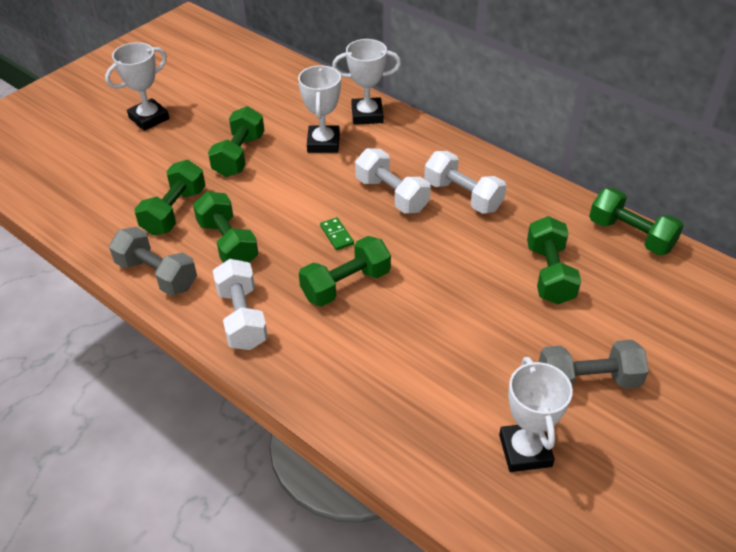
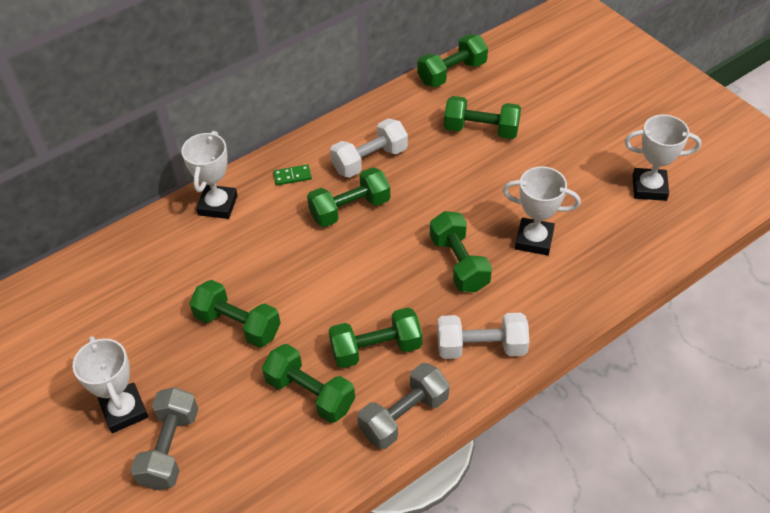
camera: 75 degrees left, 5 degrees up
(323, 143) = (249, 248): white trophy -> white trophy (534, 240)
(336, 235) = (392, 259): green domino -> green domino (292, 176)
(392, 195) = (350, 209): white dumbbell -> green dumbbell
(587, 381) = (593, 138): grey dumbbell -> grey dumbbell (170, 448)

